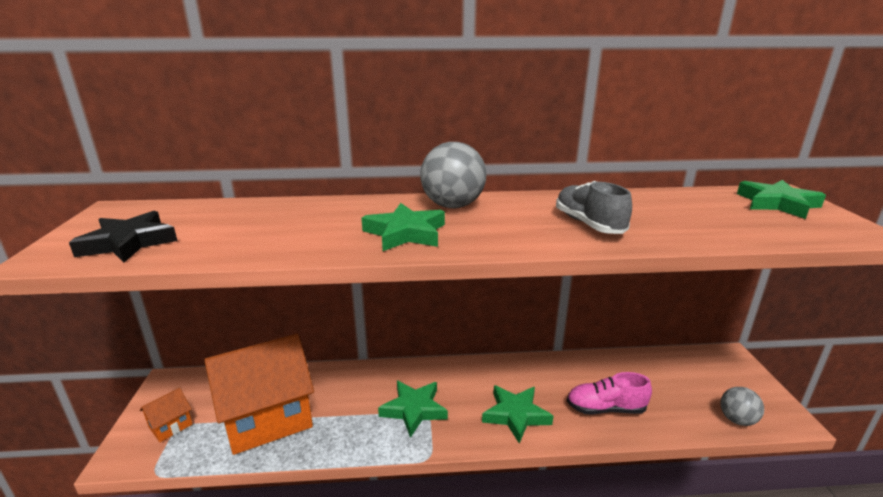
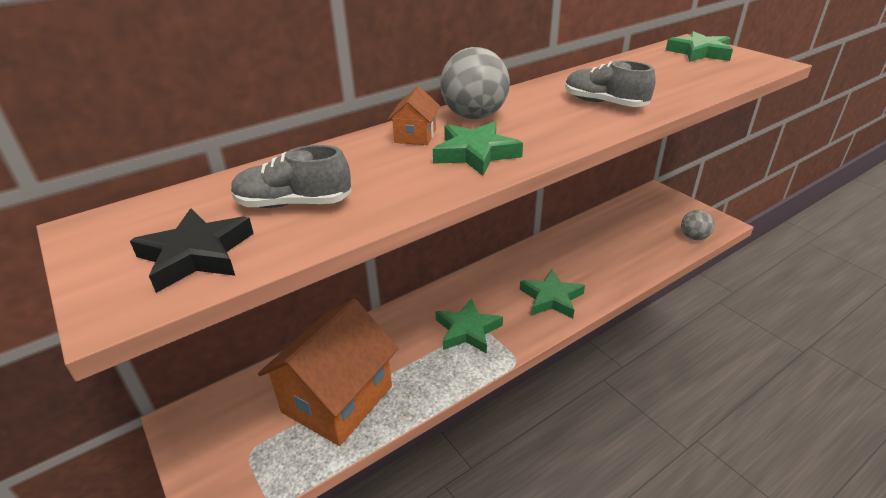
camera: 30 degrees left, 10 degrees up
(170, 425) = (238, 456): orange house -> orange house (415, 136)
(230, 230) = (293, 204): none -> grey shoe
(605, 408) = (609, 265): pink shoe -> none

